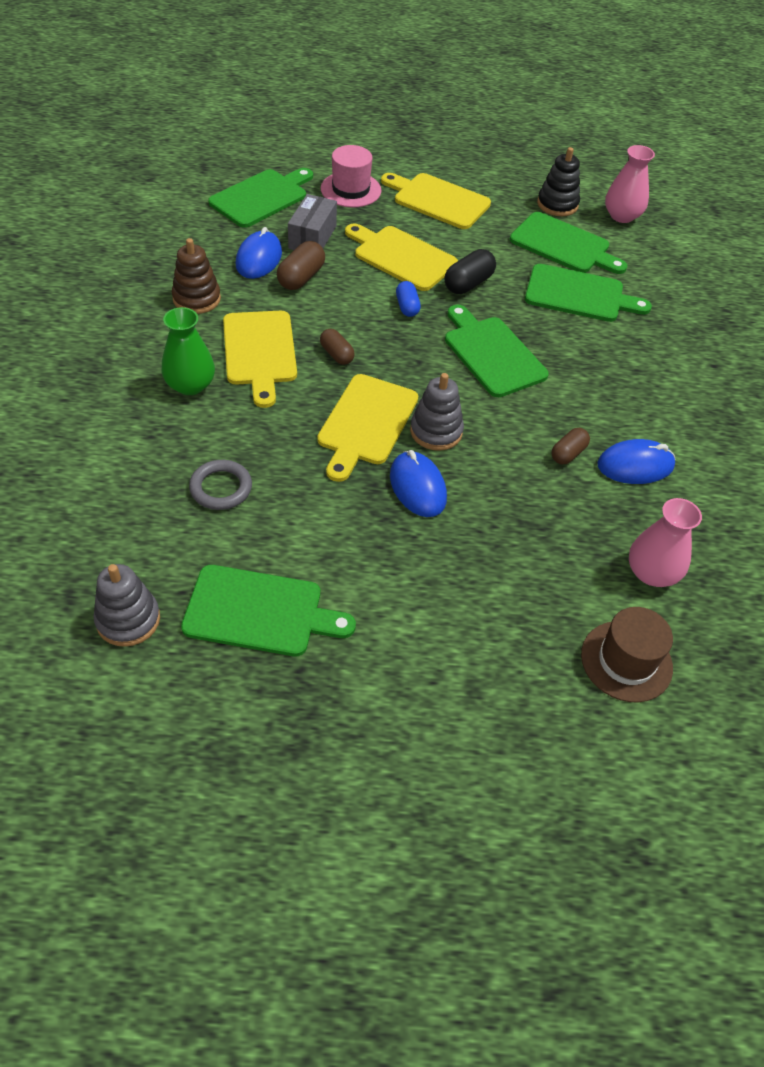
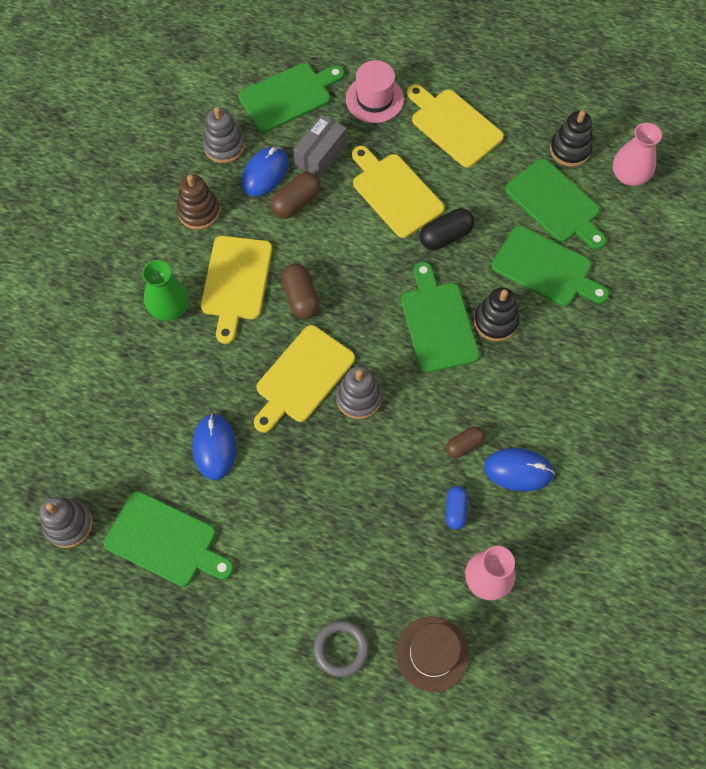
camera: 20 degrees right, 15 degrees up
(206, 243) = (224, 146): none -> grey stacking toy
(221, 488) = (167, 418): grey ring -> grey ring (341, 648)
(336, 354) = (300, 297): brown capsule -> brown capsule, size x1.50
(407, 307) = (380, 254): blue capsule -> blue capsule (455, 510)
(417, 487) = (324, 452): blue mouse -> blue mouse (214, 447)
(550, 344) = (495, 321): none -> black stacking toy

